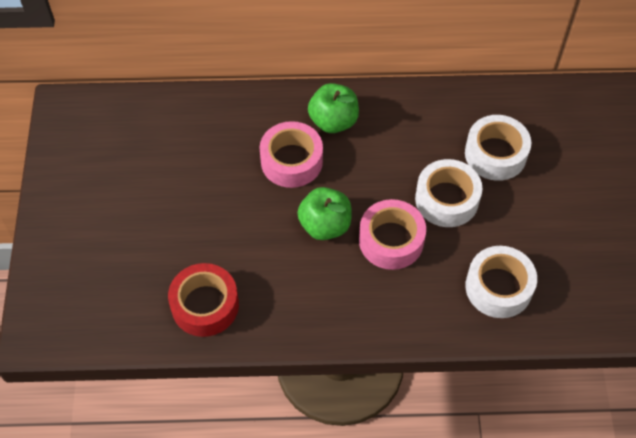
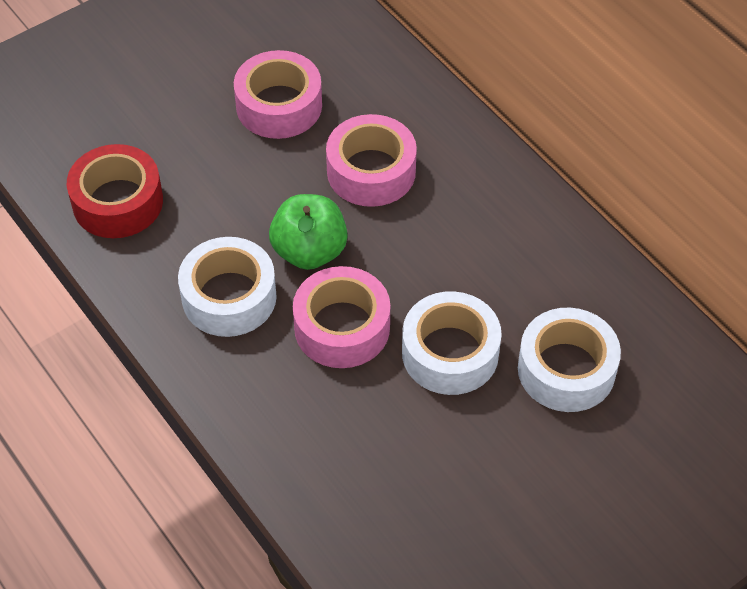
camera: 55 degrees right, 5 degrees down
(202, 177) = (279, 106): none -> pink tape
(333, 121) = (463, 179): green apple -> none
(498, 287) = (365, 477): white tape -> white tape (229, 297)

